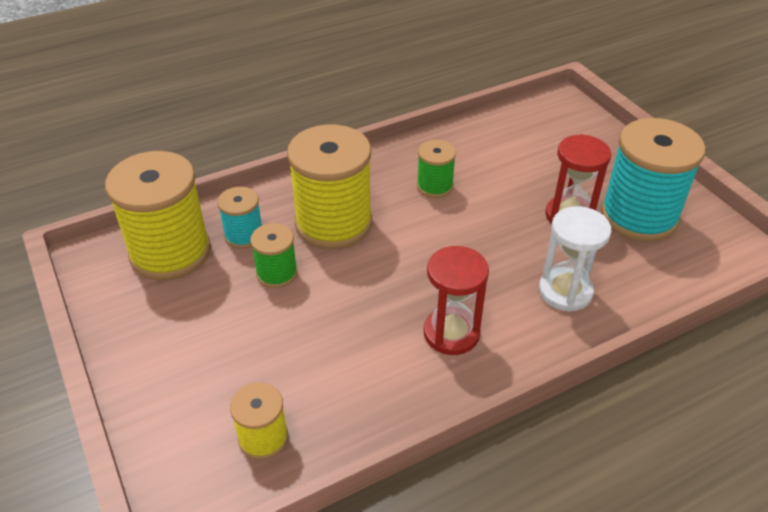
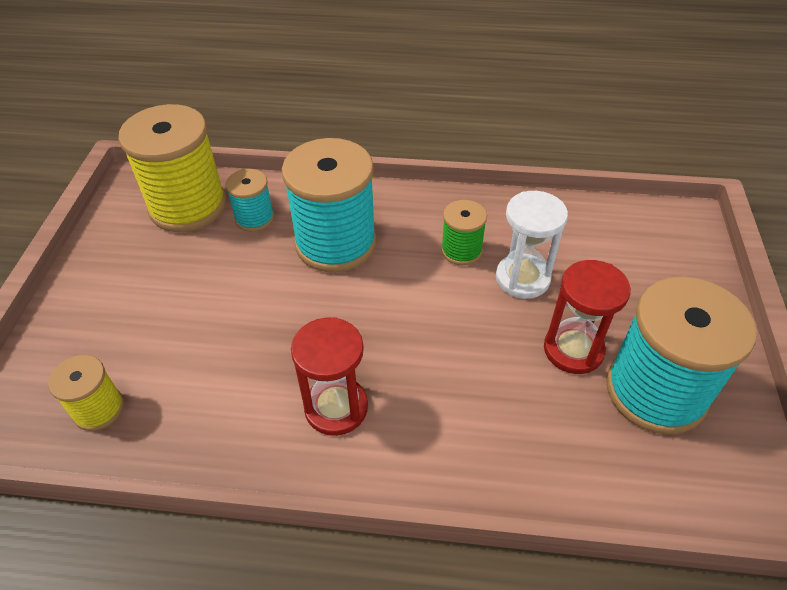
camera: 35 degrees right, 5 degrees up
(277, 273) = (247, 266): green spool -> none
(333, 223) = (335, 243): yellow spool -> turquoise spool
(565, 291) = (489, 430): white hourglass -> white hourglass (522, 278)

